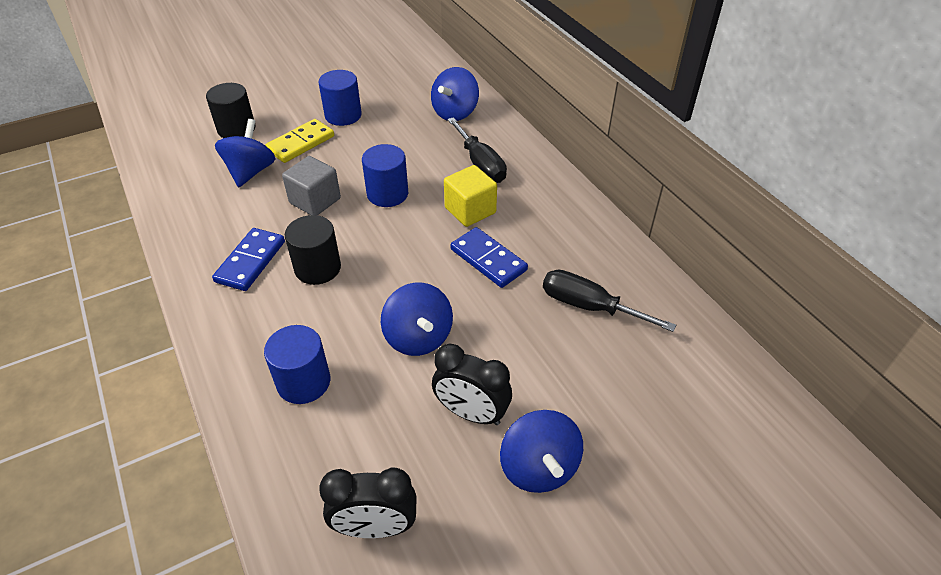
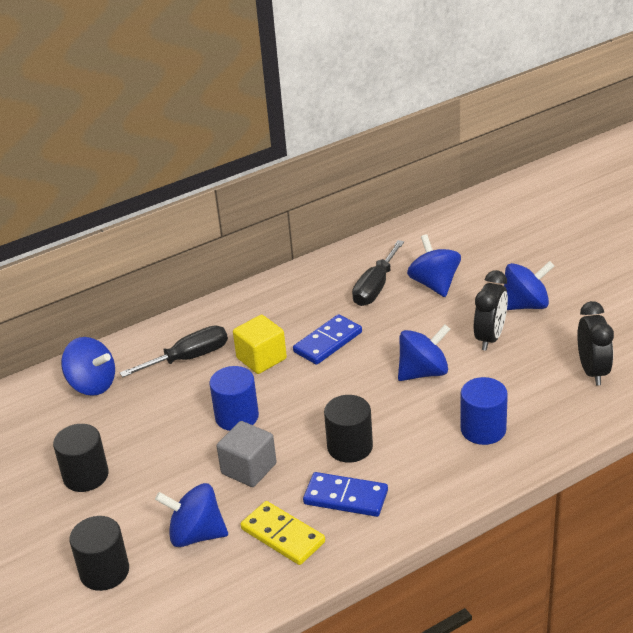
camera: 90 degrees left, 10 degrees down
(301, 143) = (141, 502): yellow domino -> yellow domino (283, 535)
(343, 115) = (86, 476): blue cylinder -> black cylinder
(594, 366) = (434, 284): none -> blue spinning top

